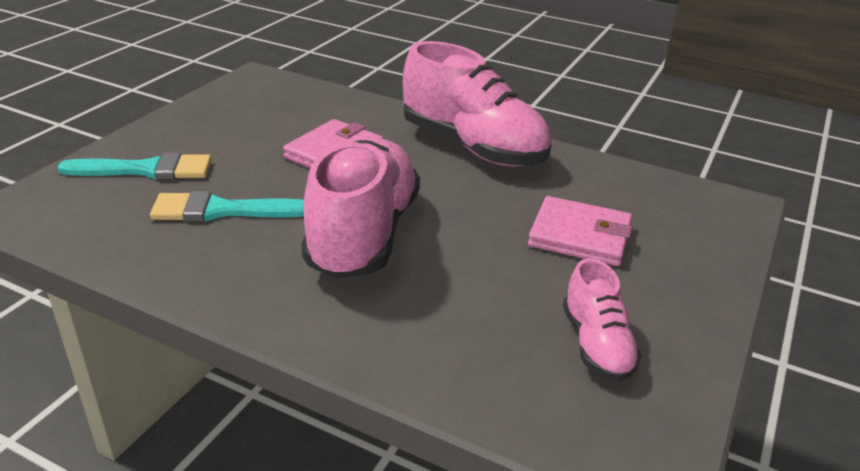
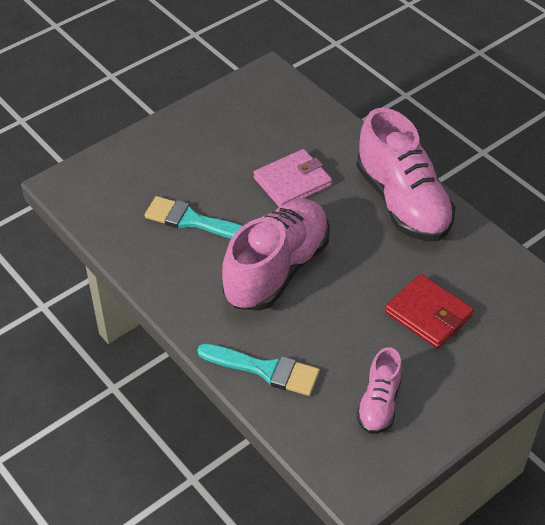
camera: 25 degrees right, 15 degrees up
(147, 170) = (155, 167): turquoise brush -> turquoise brush (265, 370)
(580, 236) = (428, 314): pink wallet -> red wallet

